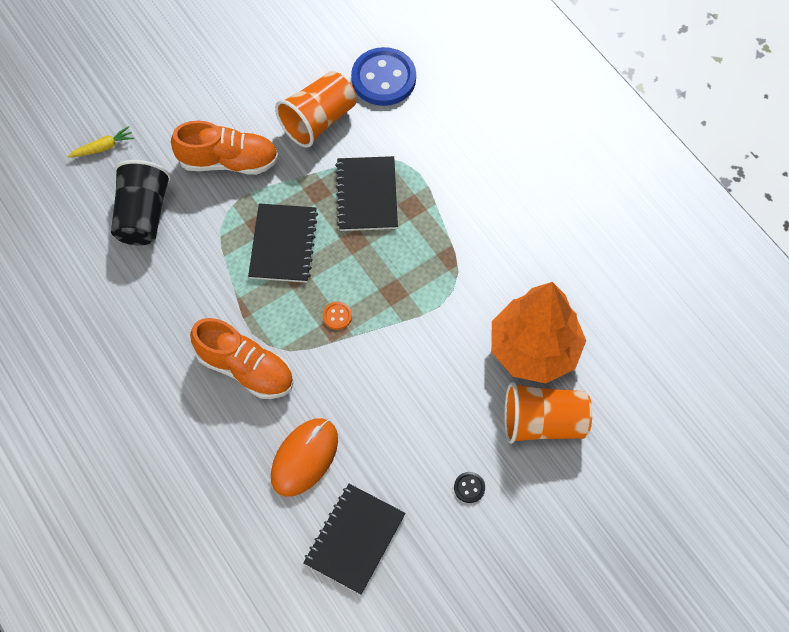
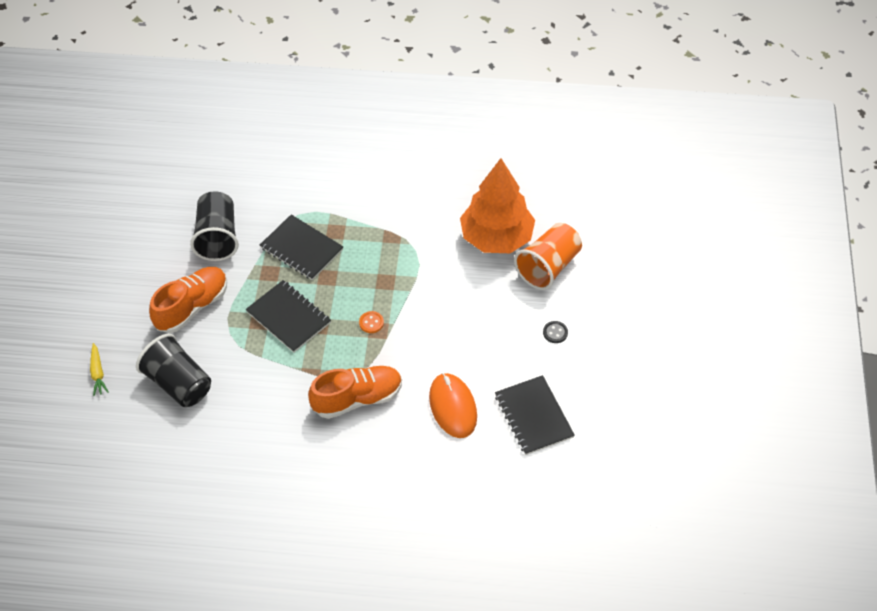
camera: 50 degrees left, 10 degrees down
(103, 147) = (98, 373): yellow carrot -> yellow carrot turned 150 degrees clockwise
(318, 120) = (217, 237): orange cup -> black cup
(383, 78) = (226, 182): blue button -> none

